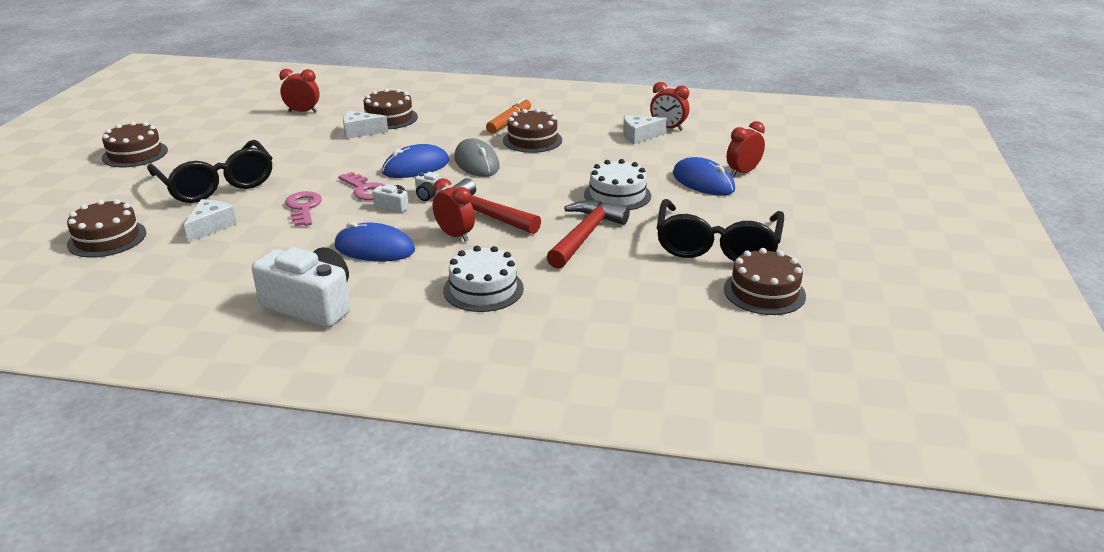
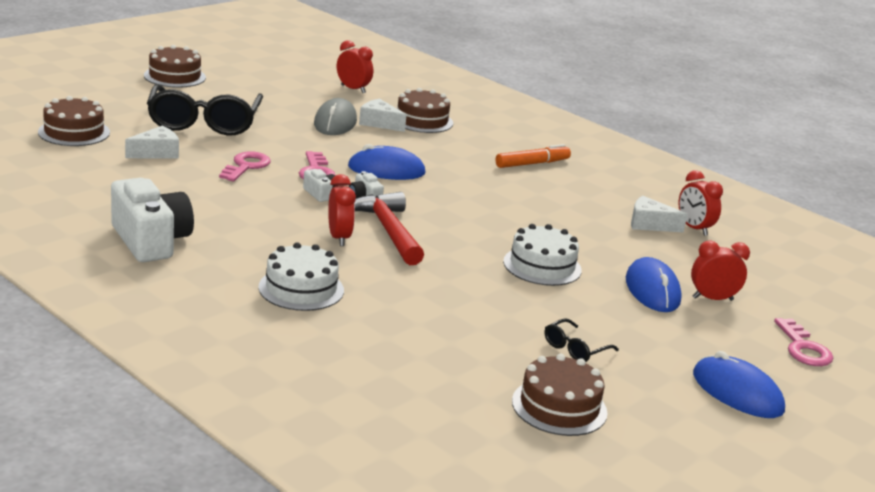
camera: 30 degrees right, 5 degrees down
(374, 249) = (258, 220): blue mouse -> blue mouse (737, 392)
(476, 163) = (447, 187): grey mouse -> grey mouse (335, 122)
(532, 140) = (531, 187): brown cake -> none
(585, 235) = (457, 286): red hammer -> none
(717, 245) = (575, 349): black glasses -> black glasses, size x0.43
(831, 182) = (803, 348): none -> pink key

